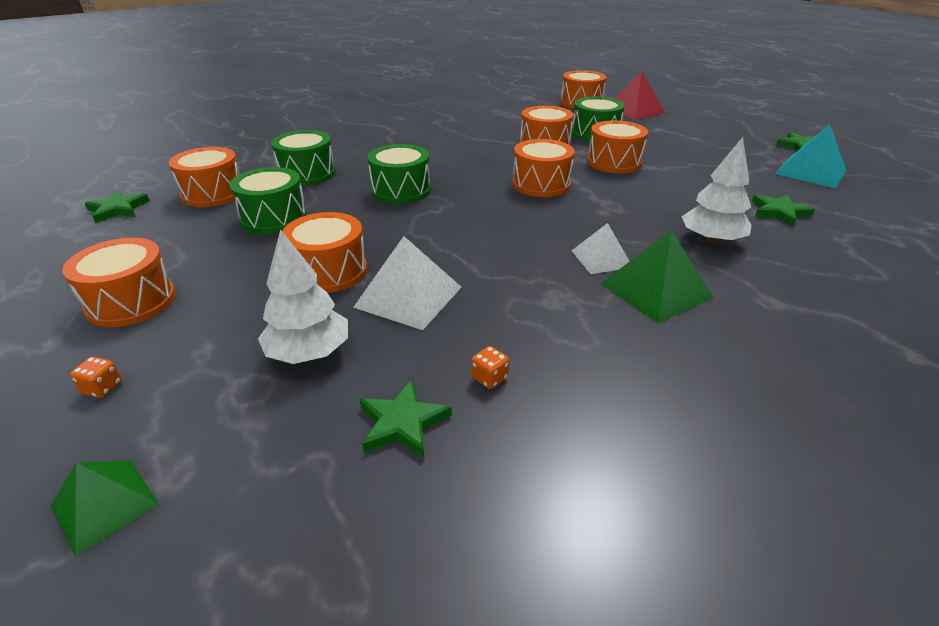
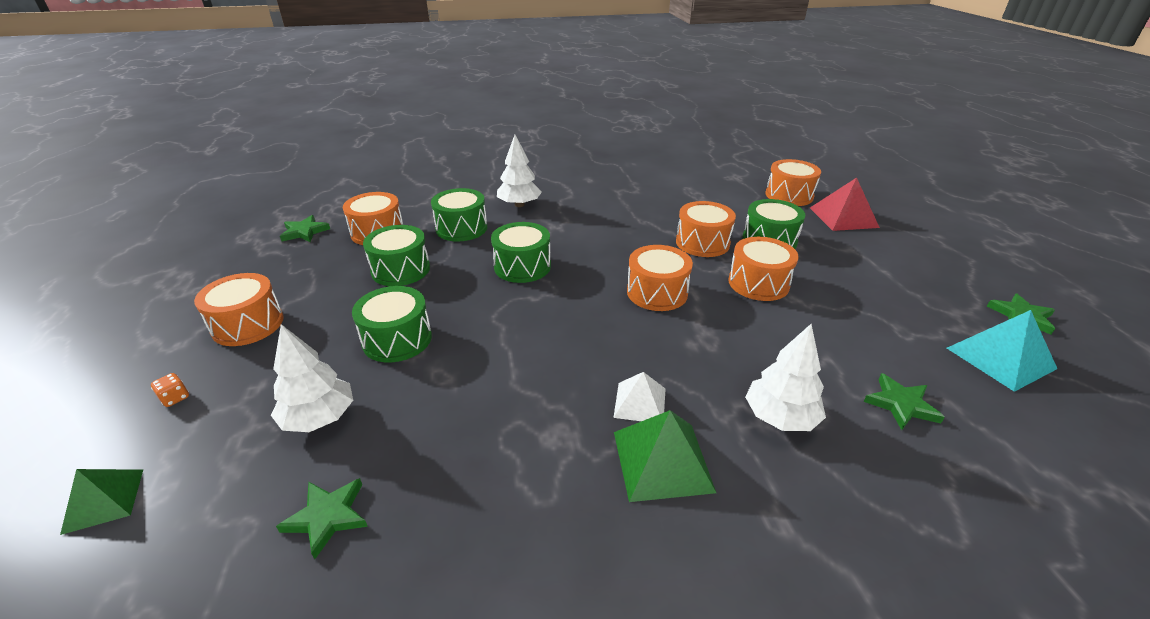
camera: 25 degrees right, 0 degrees up
(329, 271) = (397, 339): orange drum -> green drum
(349, 146) = (519, 205): none -> white tree
(408, 297) = (434, 387): white pyramid -> none
(489, 378) = (427, 501): orange dice -> none

